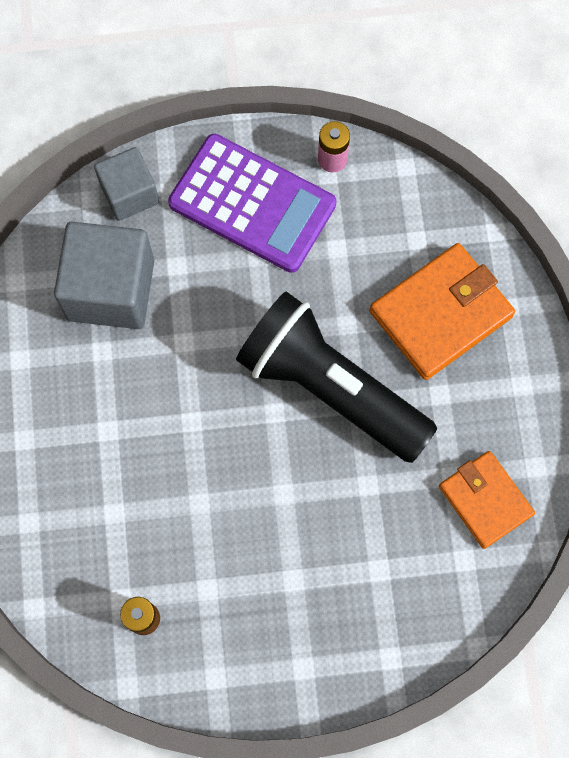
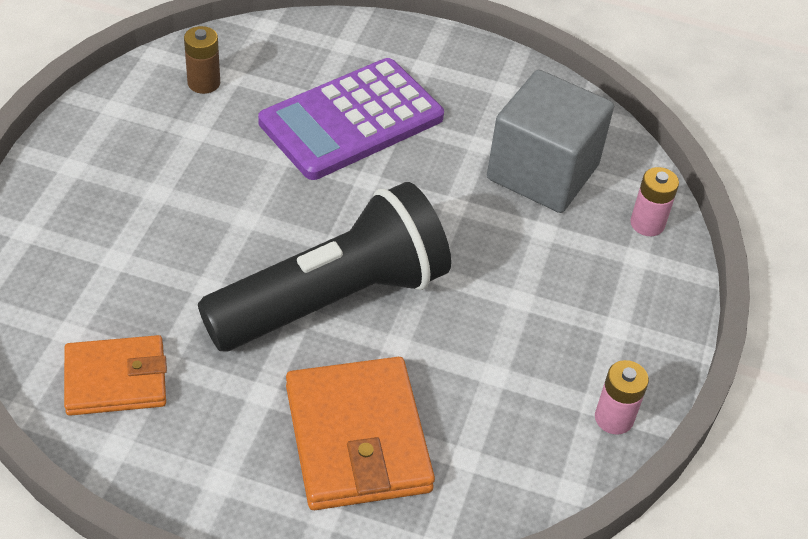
camera: 110 degrees right, 25 degrees down
(129, 194) = (647, 224): grey cube -> pink battery
(252, 204) = (588, 319): purple calculator -> purple calculator (351, 120)

